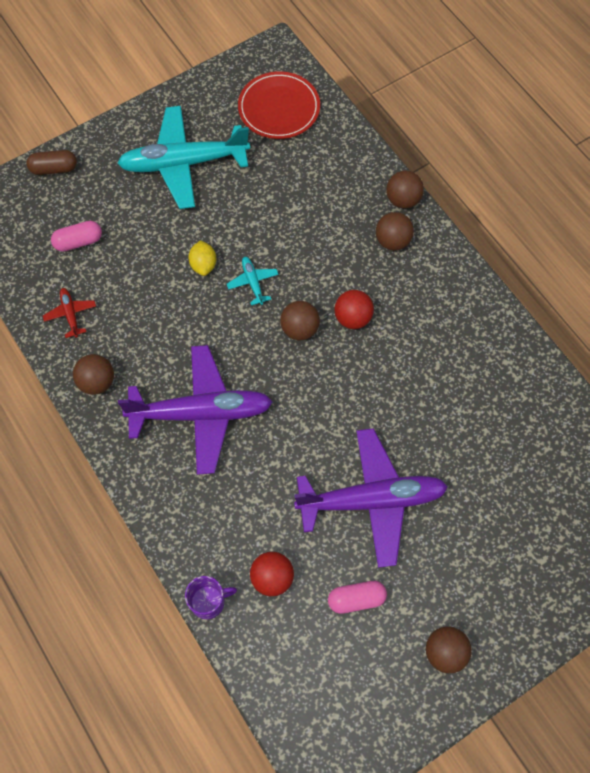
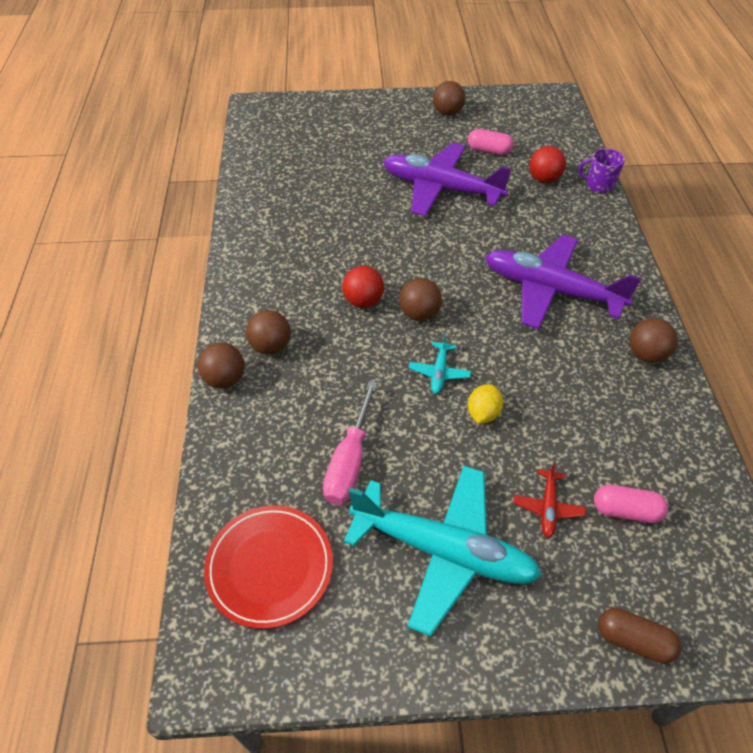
camera: 150 degrees left, 15 degrees down
(70, 314) = (658, 430): red plane -> red plane (548, 507)
(274, 187) = (350, 461): none -> pink screwdriver

